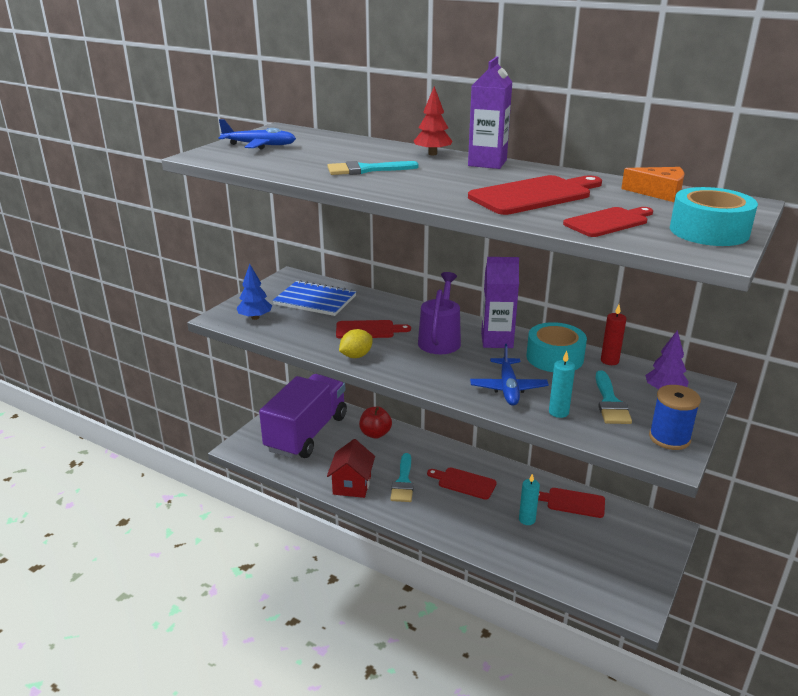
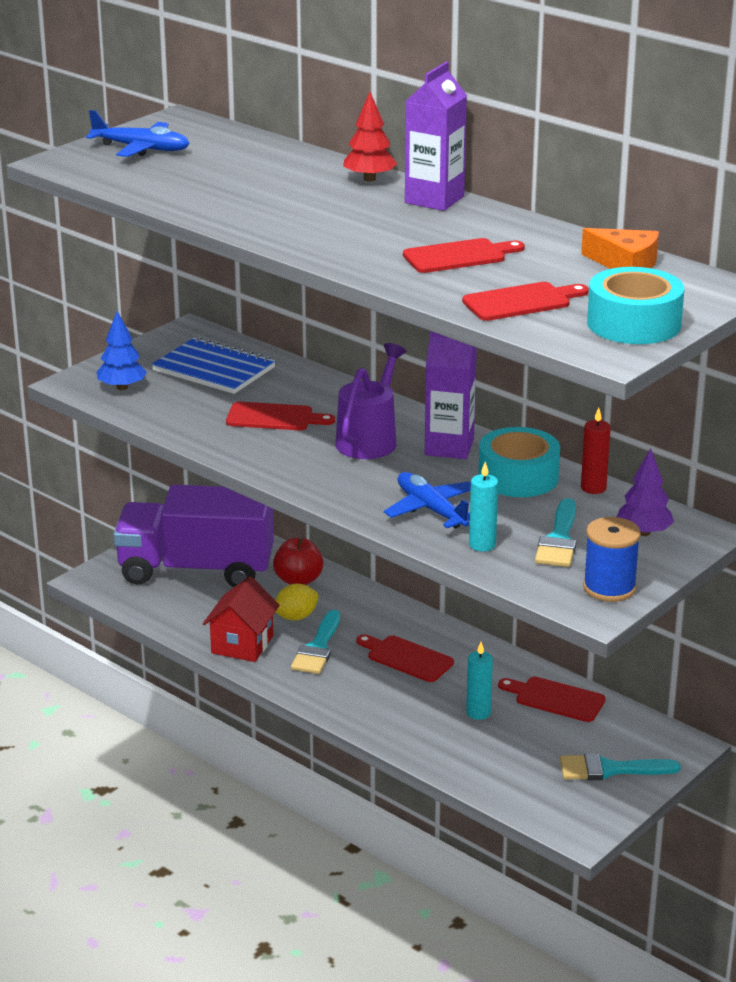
camera: 10 degrees right, 0 degrees up
(307, 433) = (196, 570): purple truck -> purple truck turned 120 degrees counterclockwise
(356, 356) = (244, 451): yellow lemon -> yellow lemon (296, 617)
(365, 170) = (265, 201): turquoise brush -> turquoise brush (610, 769)
(508, 388) = (431, 510): blue plane -> blue plane turned 135 degrees clockwise
(534, 195) = (458, 256): red cutting board -> red cutting board, size x0.64

